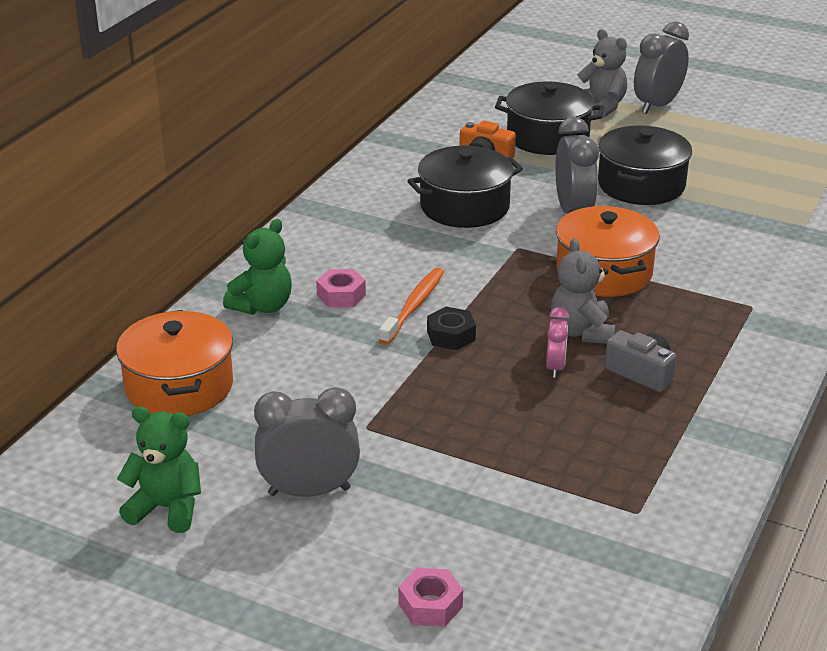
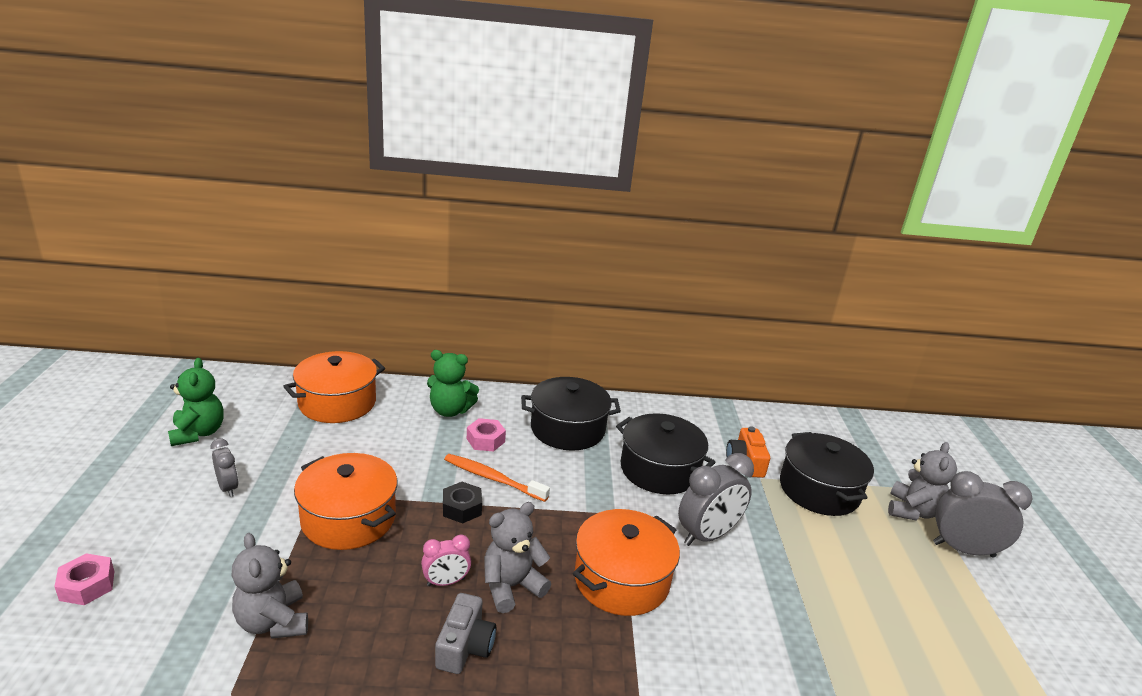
camera: 60 degrees right, 5 degrees down
(309, 491) = (228, 487): grey clock -> grey clock, size x0.56
(414, 306) = (493, 478): orange toothbrush -> orange toothbrush turned 150 degrees counterclockwise
(423, 411) = (348, 518): none -> orange pot
(555, 478) = (273, 622): none -> grey teddy bear
(641, 185) = (799, 571): black pot -> black pot (567, 429)

